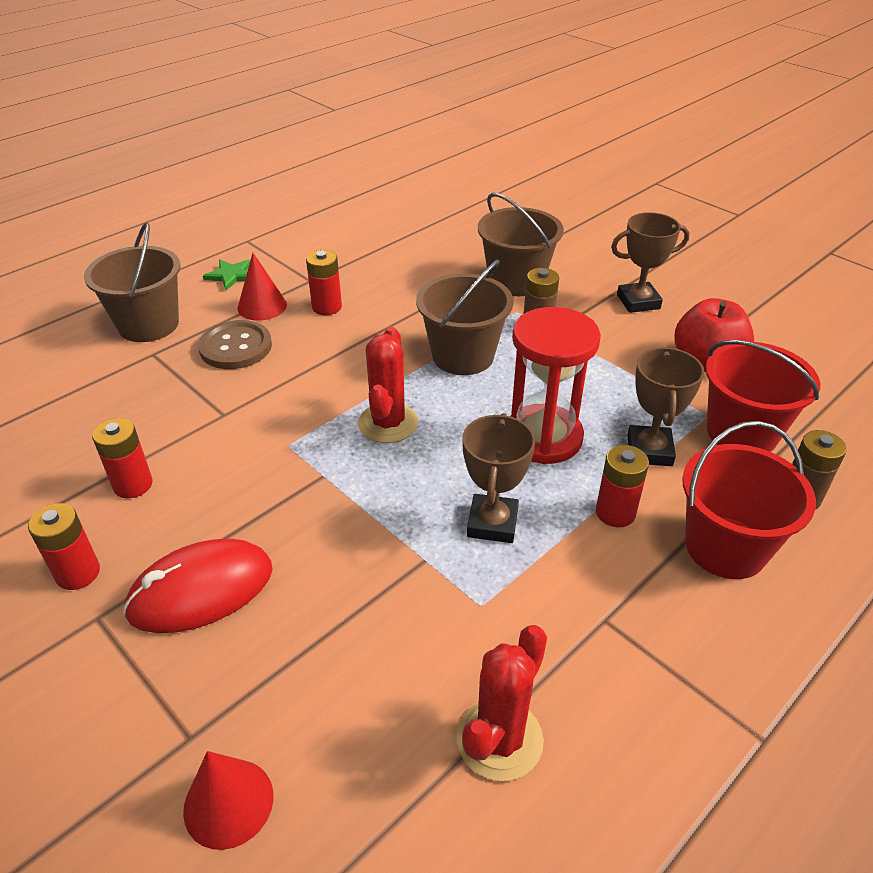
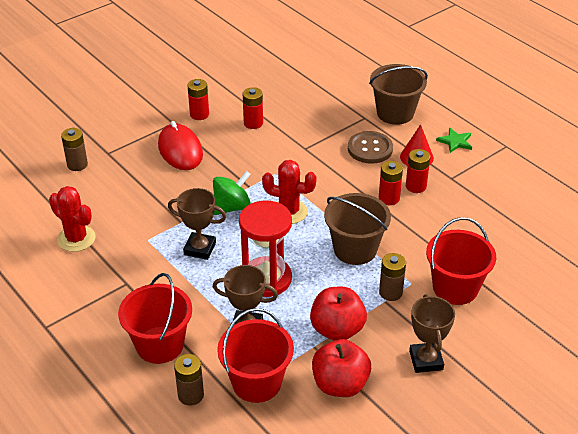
camera: 95 degrees right, 0 degrees up
(228, 802) = (77, 164): red cone -> brown battery
(380, 492) = (232, 207): none -> green spinning top
(516, 281) = (455, 288): brown bucket -> red bucket
(615, 513) = (196, 301): red battery -> red battery (389, 198)
(617, 367) = (337, 329): none -> red apple

